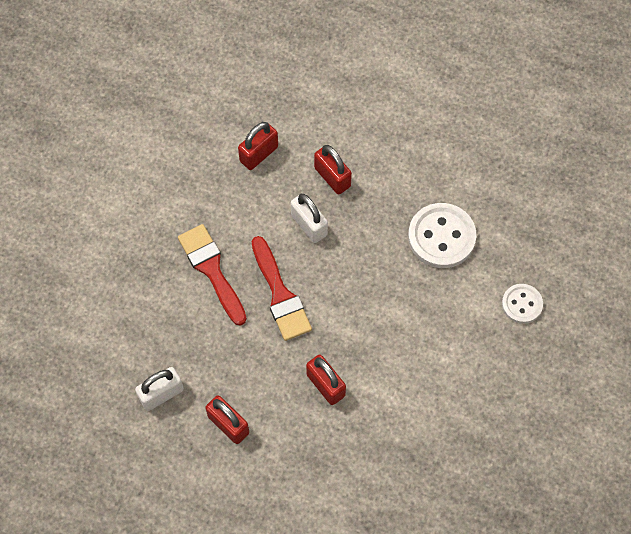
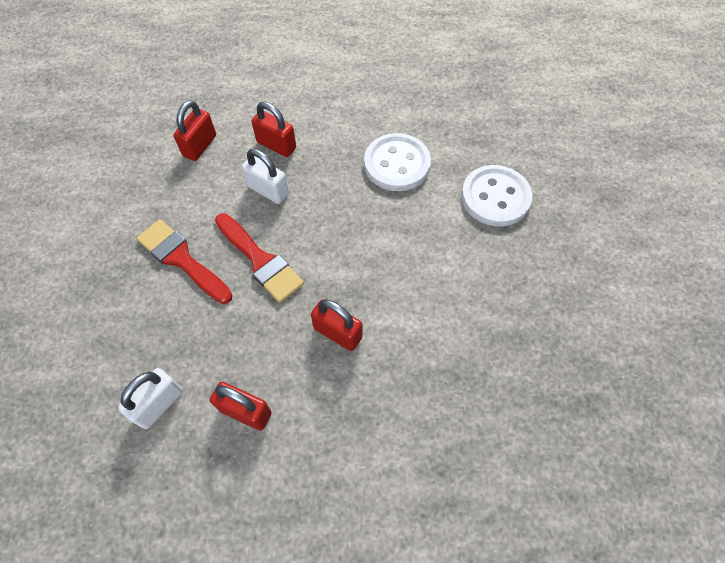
camera: 20 degrees left, 5 degrees down
(522, 304) = (495, 197): white button -> white button, size x1.70

